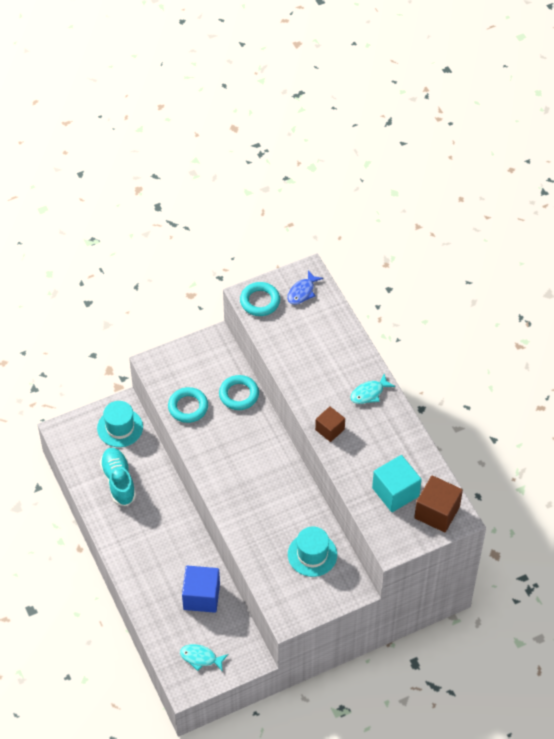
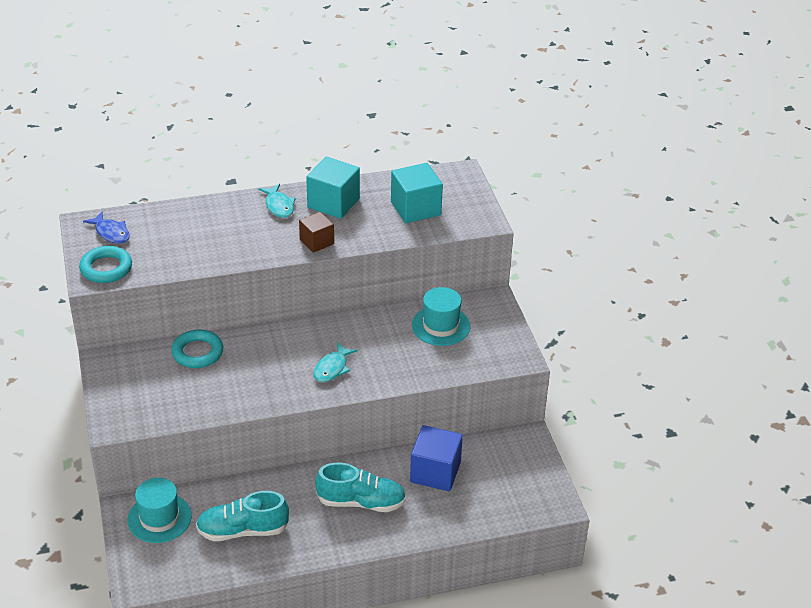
camera: 80 degrees left, 15 degrees down
(160, 551) = (361, 502): none -> turquoise shoe
(188, 407) = (196, 400): turquoise ring -> none
(201, 658) = (518, 485): turquoise fish -> turquoise fish (332, 368)
(385, 430) = (333, 203): none -> turquoise cube
(437, 512) = (449, 185): brown cube -> none

